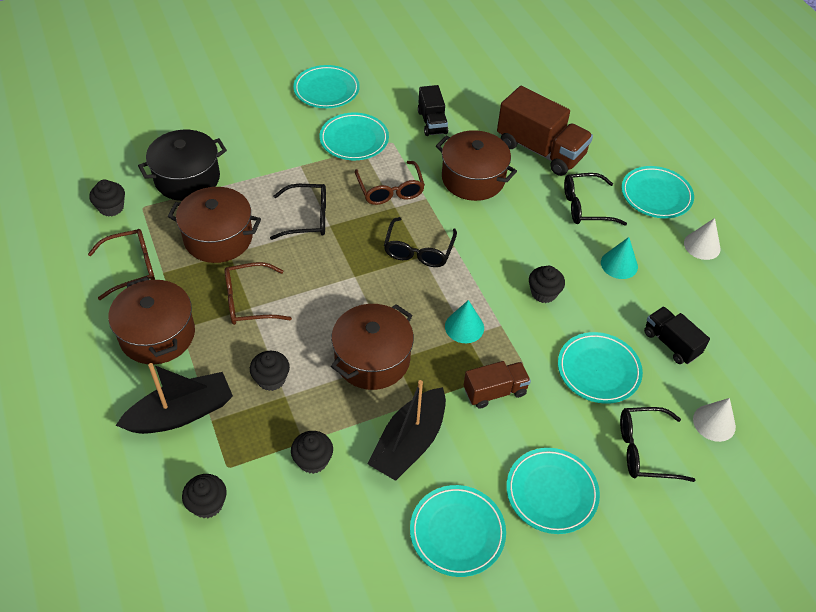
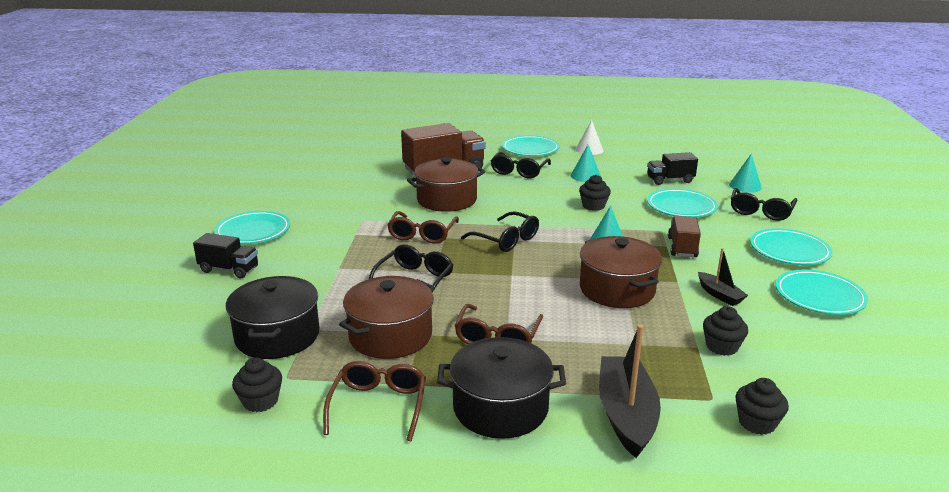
camera: 60 degrees left, 25 degrees down
(157, 335) = (500, 408): brown pot -> black pot
(271, 379) = (610, 347): black cupcake -> none
(354, 140) = (338, 235): turquoise plate -> none
(390, 190) = (422, 234): brown glasses -> brown glasses turned 90 degrees clockwise
(409, 442) = (719, 295): black boat -> black boat, size x0.54
(432, 122) = (361, 199): black truck -> black truck (229, 269)
(714, 422) = (745, 186): white cone -> turquoise cone

